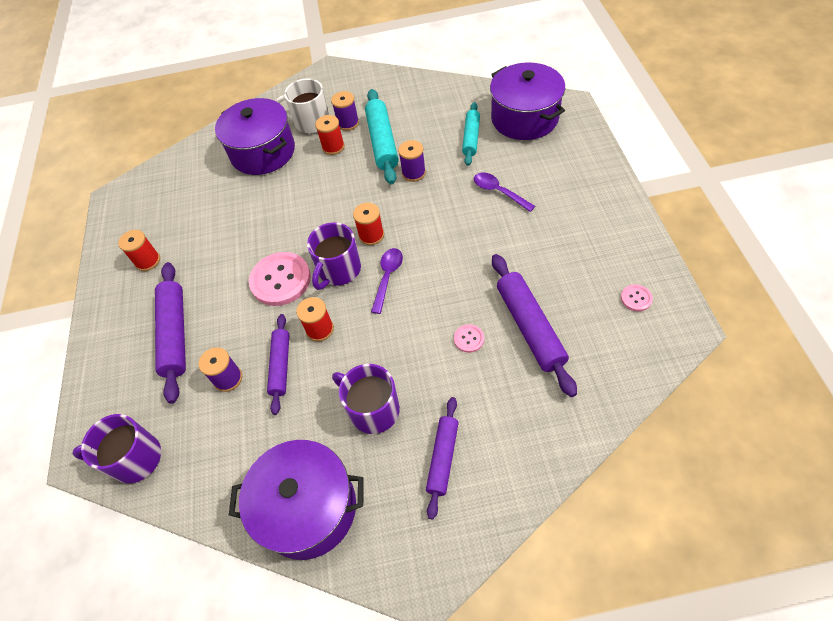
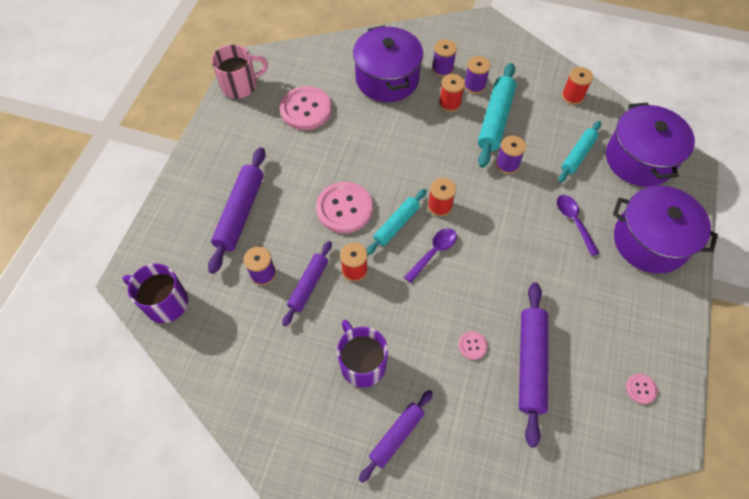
camera: 20 degrees right, 5 degrees up
(117, 220) = (240, 85): none -> pink mug
(148, 261) = (248, 136): red spool -> red spool (572, 96)
(196, 212) = (306, 109): none -> pink button
(308, 508) = (272, 416): purple pot -> purple pot (649, 241)
(311, 122) = (442, 69): white mug -> purple spool
(339, 270) = (396, 224): purple mug -> turquoise rolling pin

